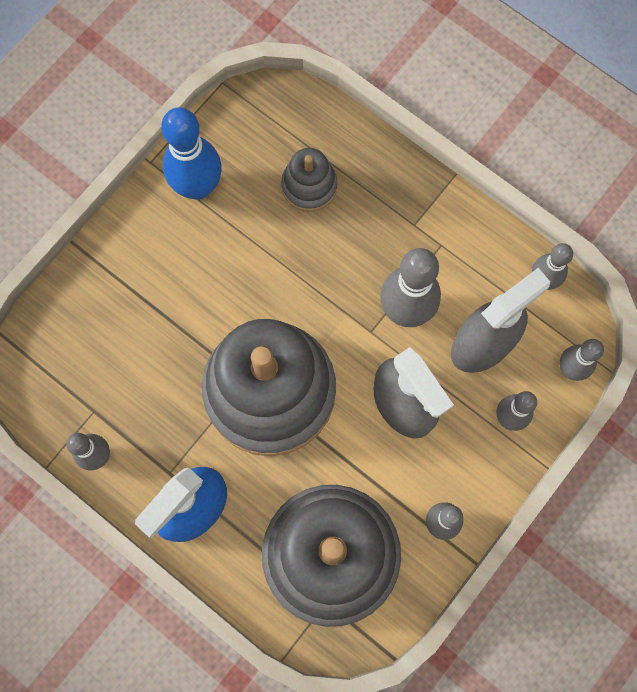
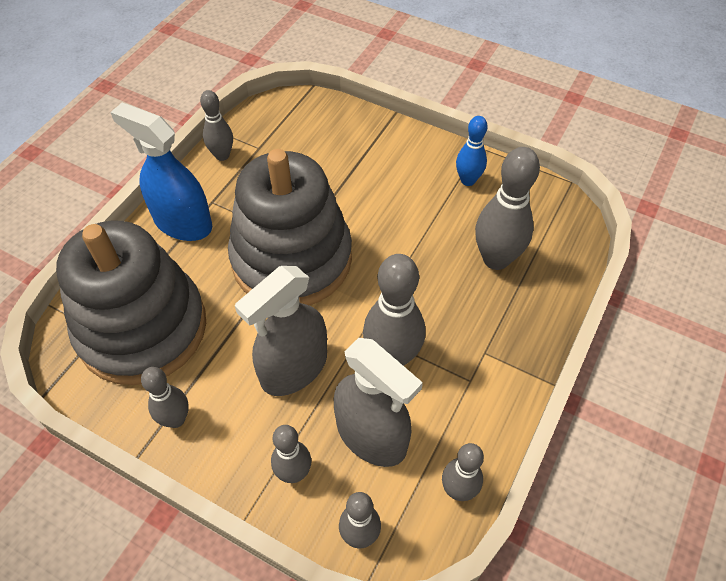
camera: 80 degrees right, 20 degrees down
(198, 187) = (468, 180): blue bowling pin -> blue bowling pin, size x0.60
(309, 186) = (496, 259): grey stacking toy -> grey bowling pin

